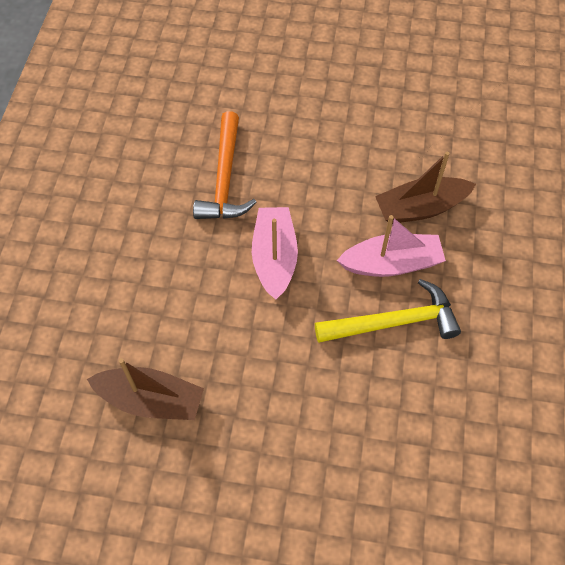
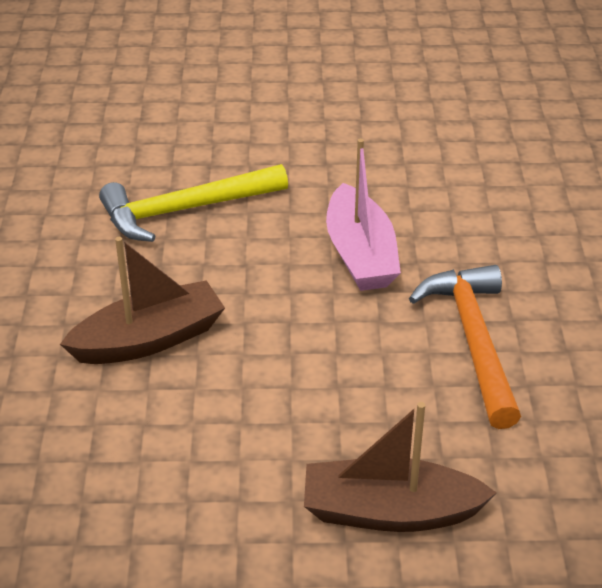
camera: 170 degrees right, 20 degrees down
(151, 400) = (458, 120): brown boat -> brown boat (390, 512)
(391, 263) = (192, 267): pink boat -> none

